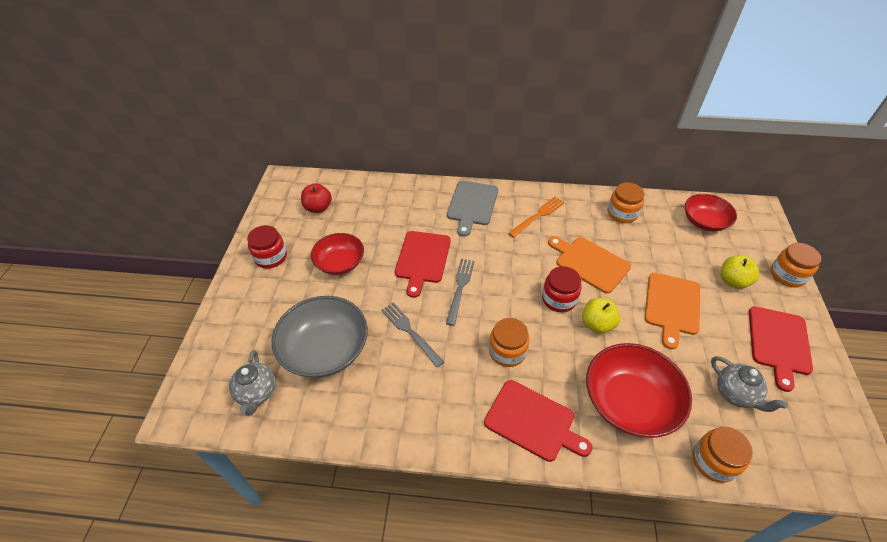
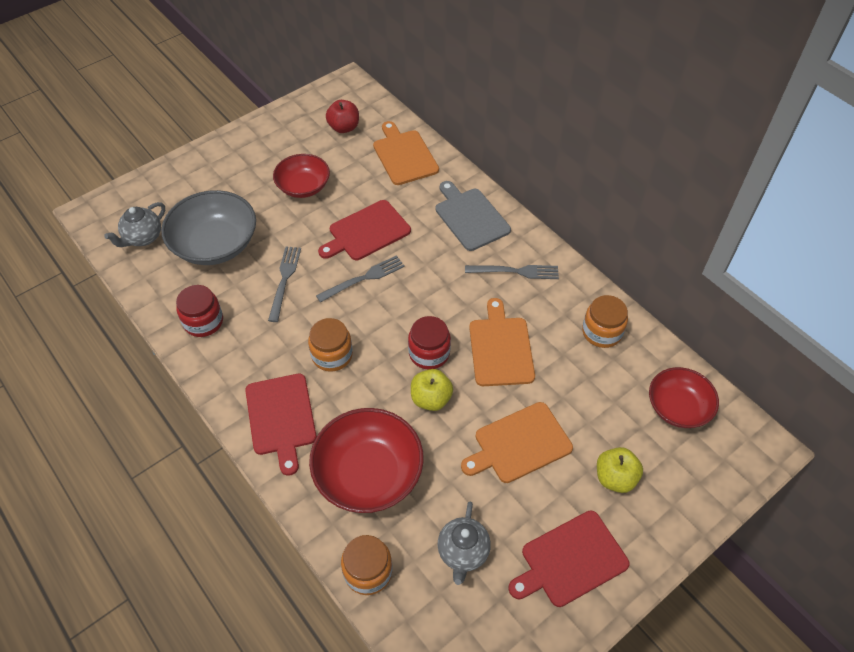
camera: 45 degrees right, 5 degrees up
(271, 257) = (263, 144): red jar -> red jar (203, 322)
(383, 198) = (404, 155): none -> orange cutting board
(472, 205) = (470, 217): grey cutting board -> grey cutting board turned 90 degrees clockwise
(538, 216) = (516, 271): orange fork -> grey fork
(787, 275) = (684, 523): orange jar -> none

